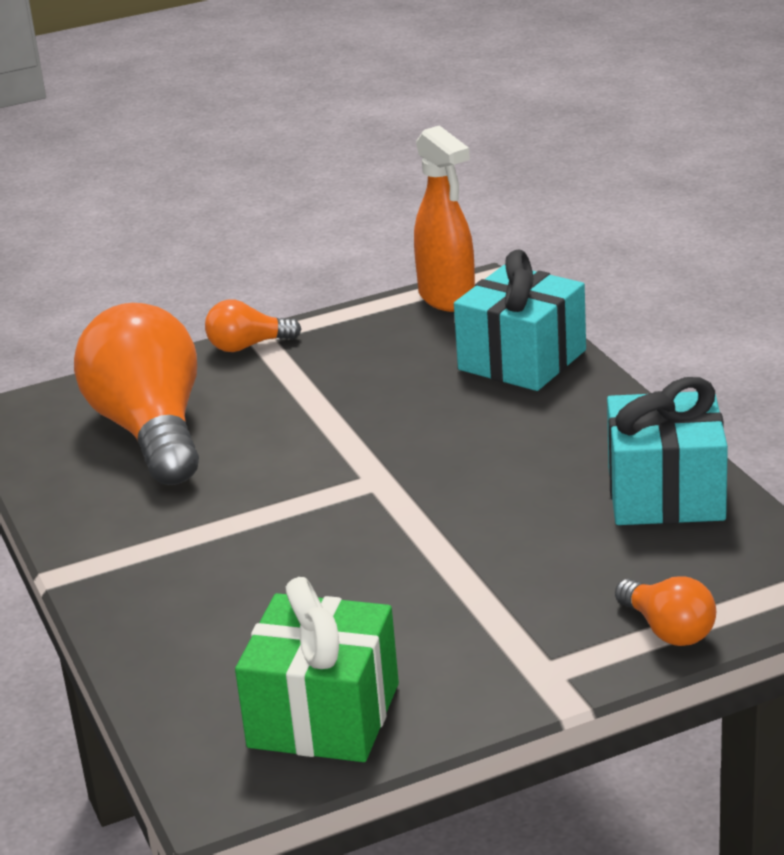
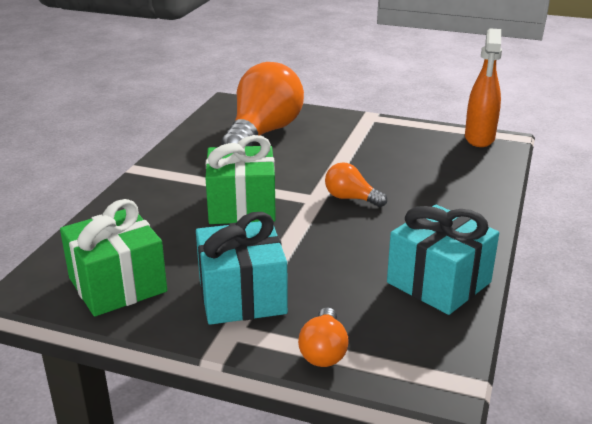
camera: 40 degrees right, 0 degrees up
(248, 346) = (357, 119): orange light bulb -> orange light bulb (351, 198)
(304, 540) = (242, 206): none -> green gift
(522, 360) = (471, 181): turquoise gift -> turquoise gift (242, 296)

